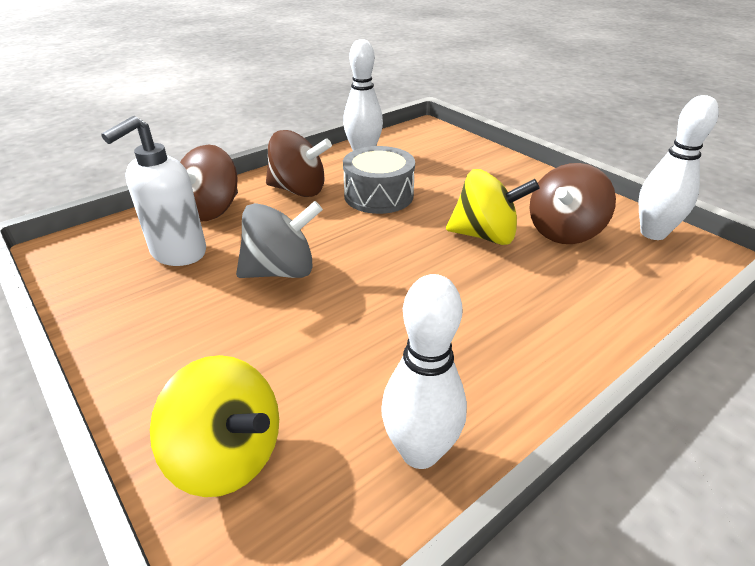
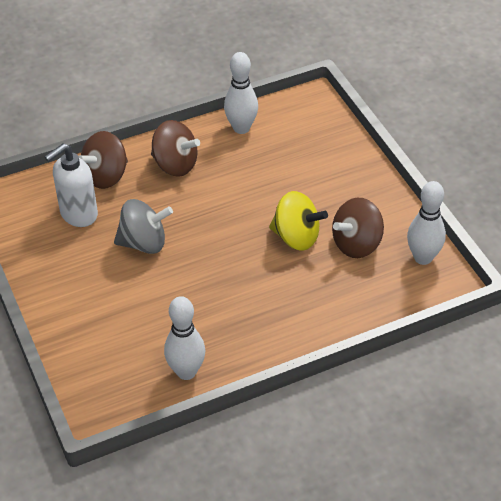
camera: 15 degrees right, 10 degrees up
(228, 456) = (92, 354): yellow spinning top -> none
(378, 195) = (235, 182): grey drum -> none

